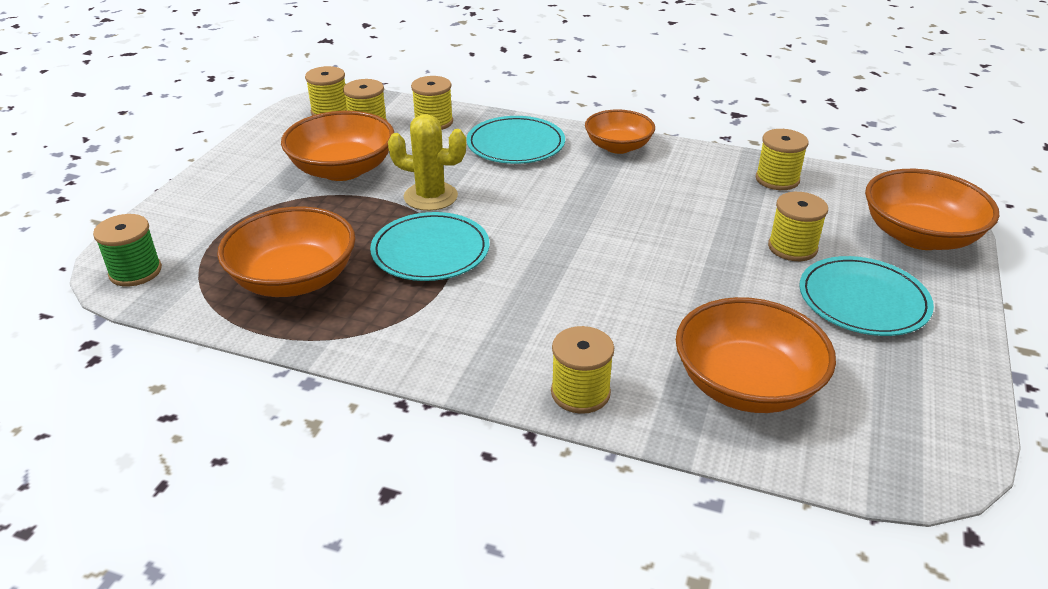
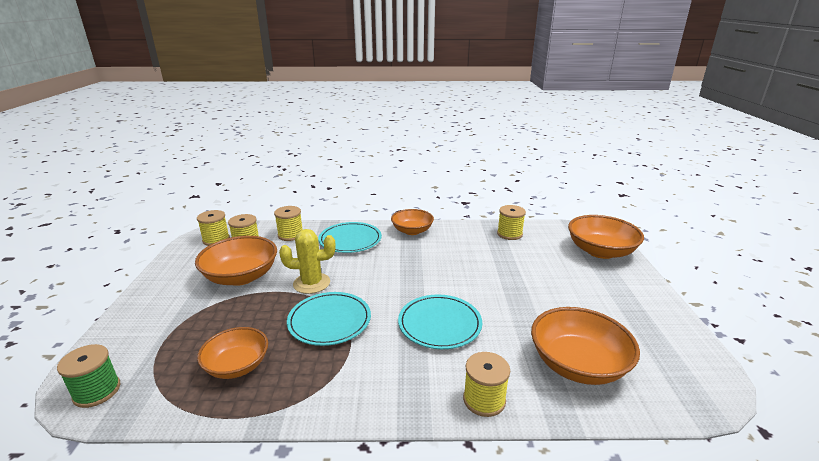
camera: 20 degrees left, 10 degrees down
(294, 279) = (237, 366): orange bowl -> orange bowl, size x0.66
(792, 248) = (543, 271): yellow spool -> none
(863, 300) = (600, 294): turquoise plate -> turquoise plate (439, 324)

